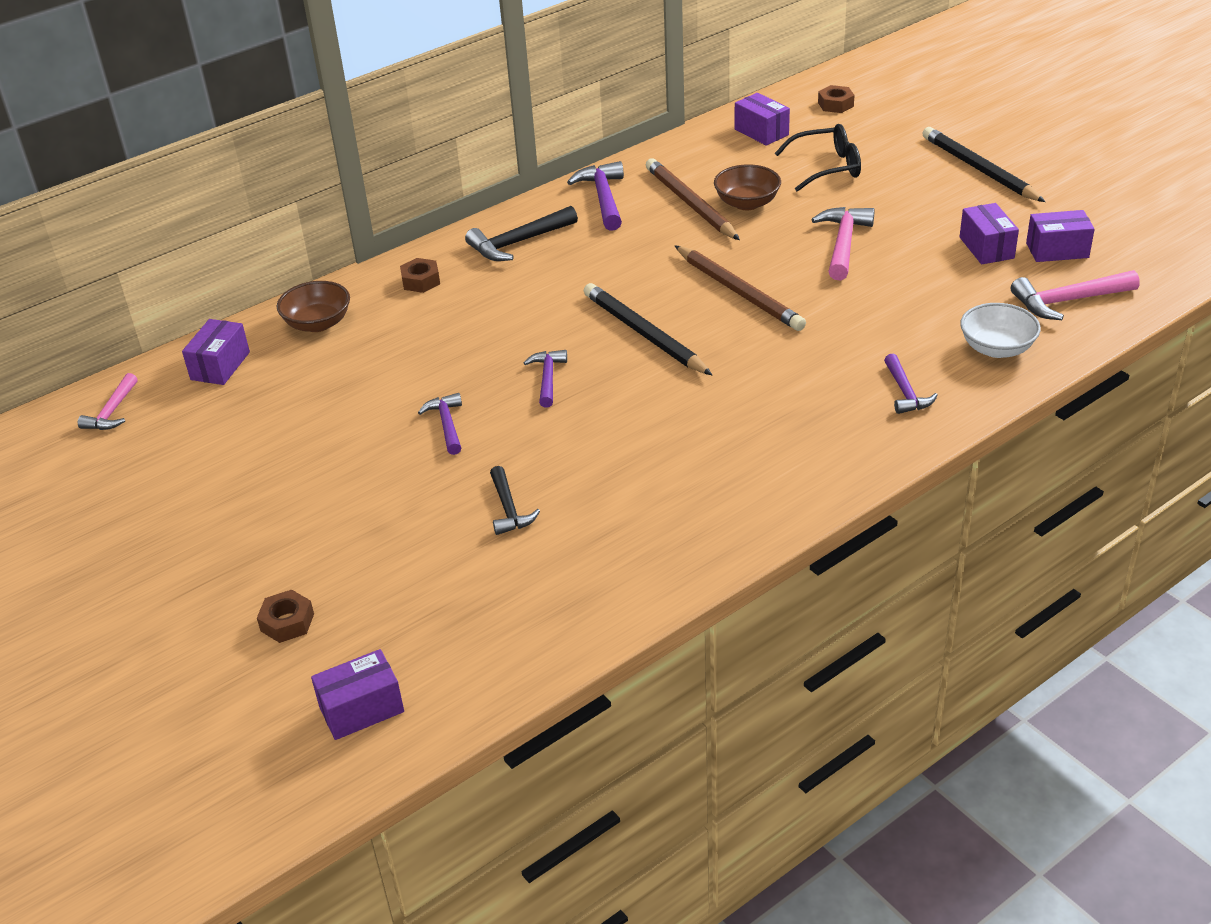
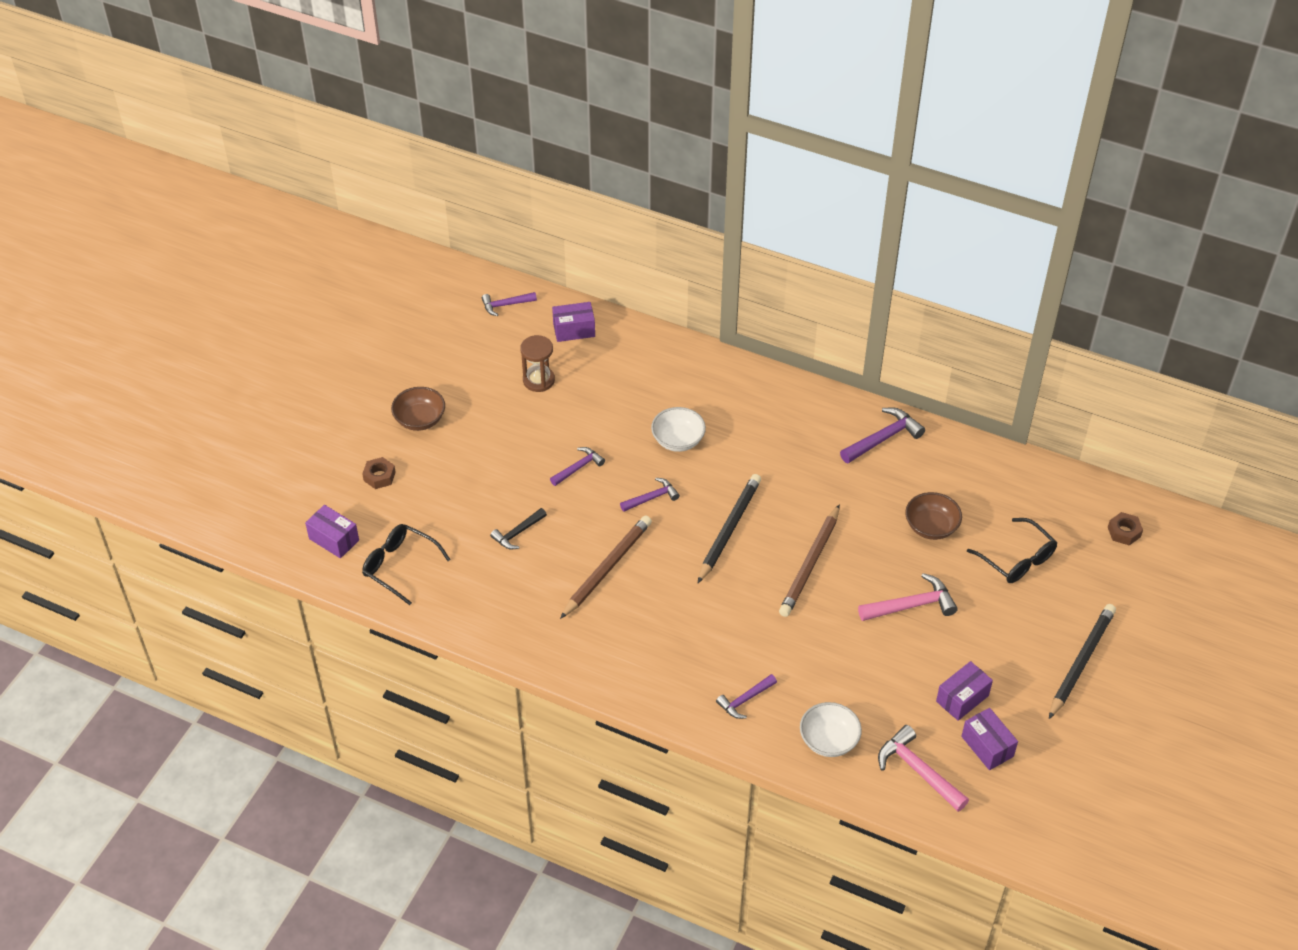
camera: 60 degrees right, 10 degrees up
(112, 411) = (506, 305): pink hammer -> purple hammer
(270, 418) = (538, 380): none -> brown hourglass
(318, 323) = (642, 354): brown bowl -> brown bowl (420, 419)
(421, 281) = (718, 383): brown nut -> none
(471, 647) = (399, 566): none -> black glasses
(477, 334) = (678, 440): none -> white bowl
(518, 243) = (795, 415): black hammer -> none
(690, 204) = (908, 492): brown pencil -> brown pencil (607, 568)
(761, 132) = (1044, 498): purple box -> none

